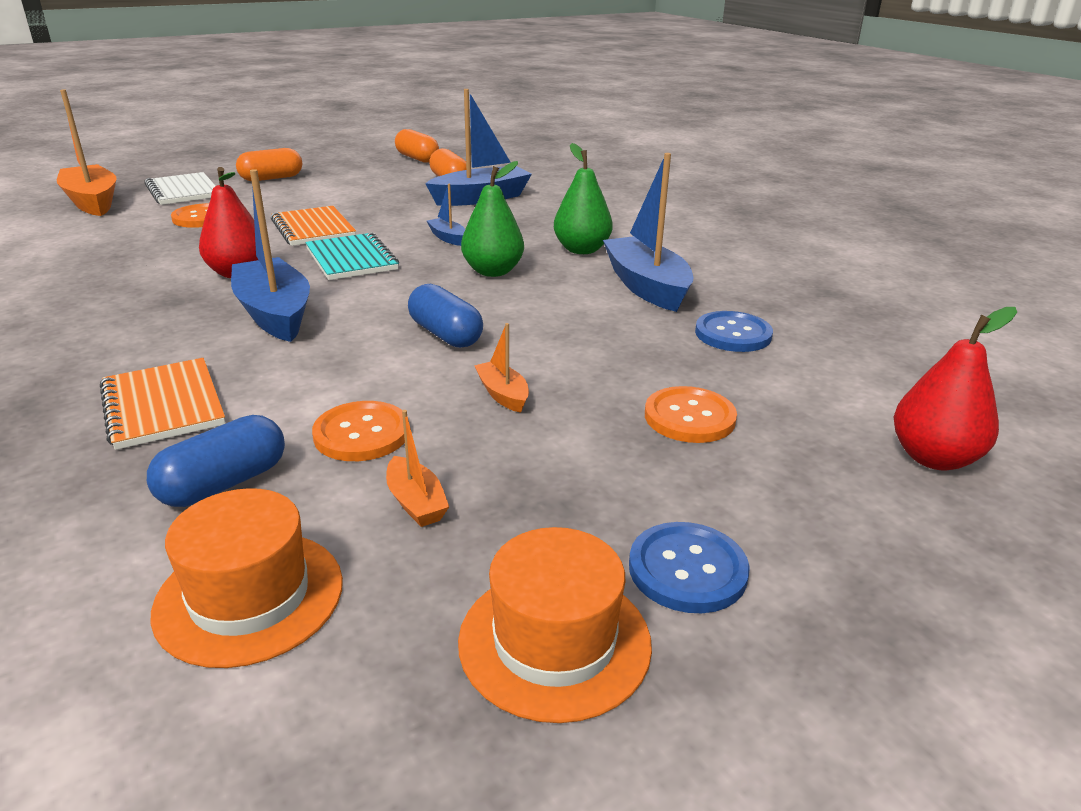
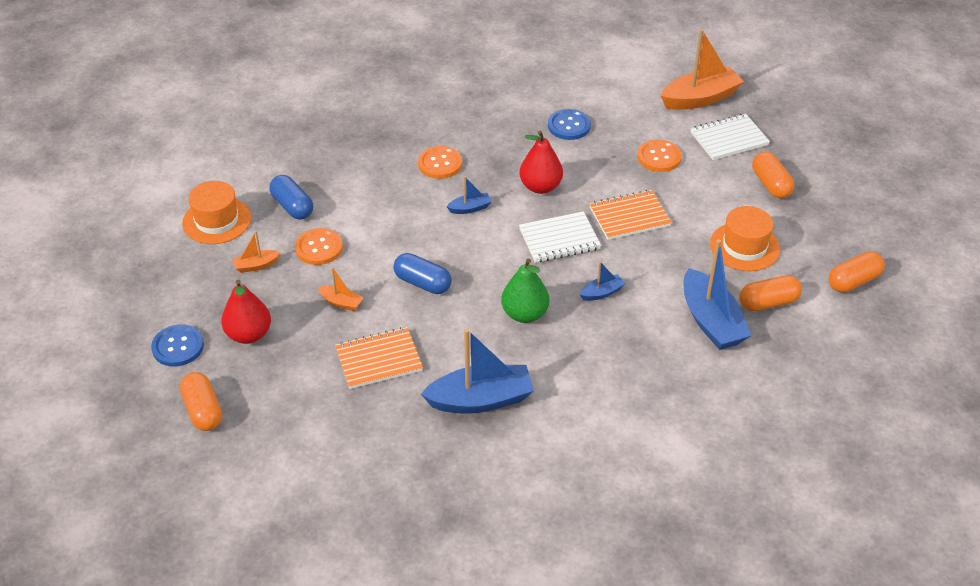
camera: 100 degrees right, 15 degrees up
(163, 406) = (367, 179): orange notebook -> orange notebook (378, 360)
(275, 314) = (470, 208): blue boat -> blue boat, size x0.47
(351, 259) = (559, 239): turquoise notebook -> white notebook
(445, 335) = (422, 283): blue capsule -> blue capsule turned 60 degrees clockwise
(503, 394) = (341, 302): orange boat -> orange boat turned 45 degrees clockwise
(554, 641) = (158, 300): orange hat -> orange hat (744, 246)
(582, 250) = (565, 373): green pear -> none
(689, 417) = (292, 378): orange button -> orange button (440, 164)
(733, 334) = (389, 429): blue button -> blue button (569, 126)
(822, 499) = (203, 410): none -> orange capsule
(933, 458) = (217, 475): red pear -> red pear (249, 334)

